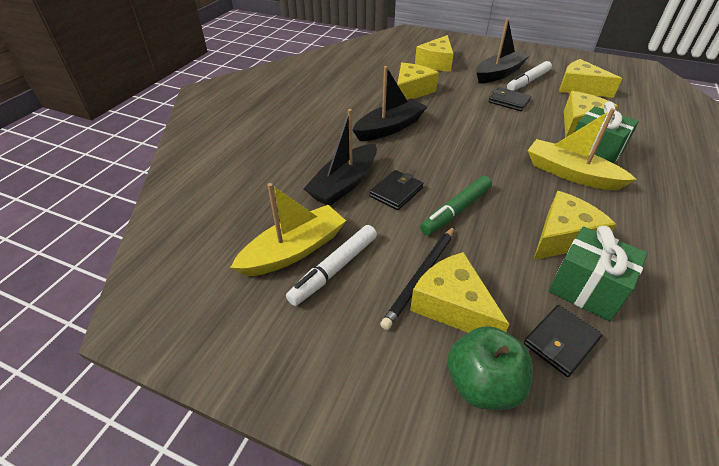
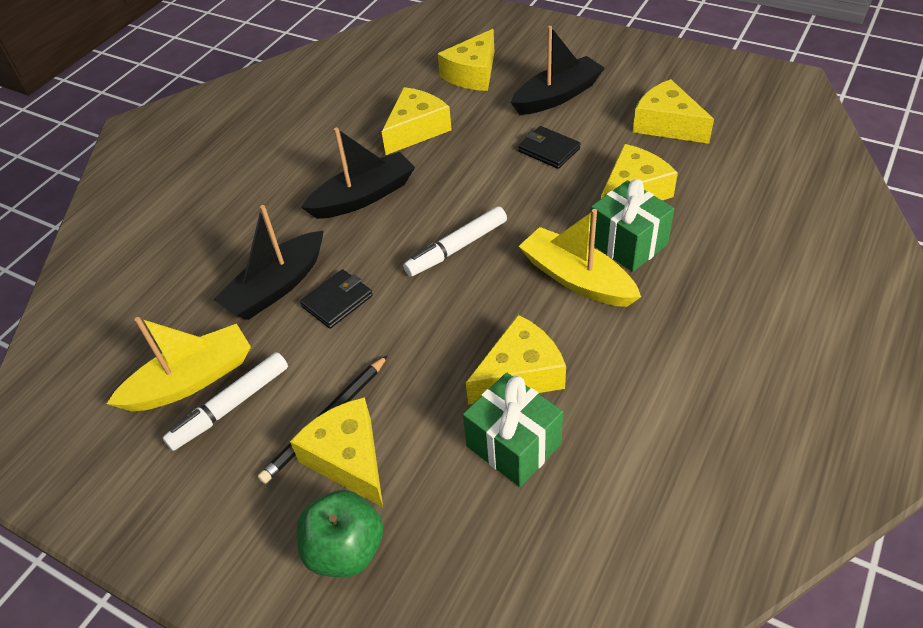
camera: 10 degrees right, 5 degrees up
(456, 210) = (402, 331): green marker -> none
(528, 81) = (595, 111): white marker -> white marker (456, 248)
(560, 342) = (452, 508): black wallet -> none

